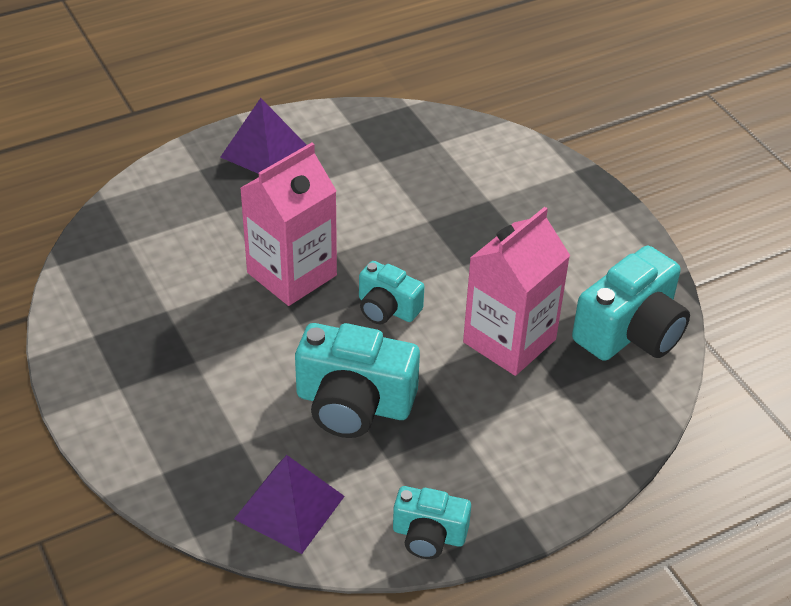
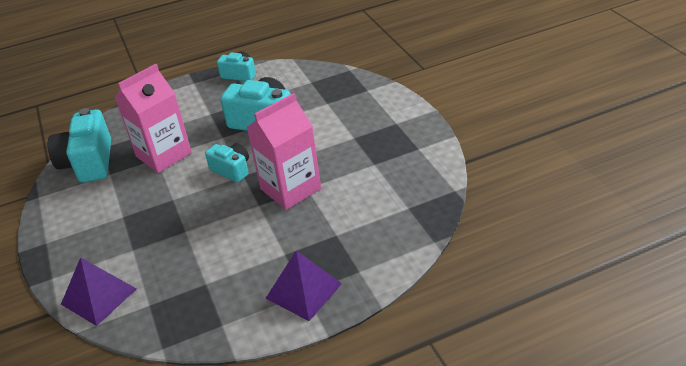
camera: 170 degrees left, 5 degrees down
(289, 507) = (303, 80): purple pyramid -> purple pyramid (99, 296)
(630, 331) = (89, 162): turquoise camera -> turquoise camera turned 60 degrees counterclockwise

